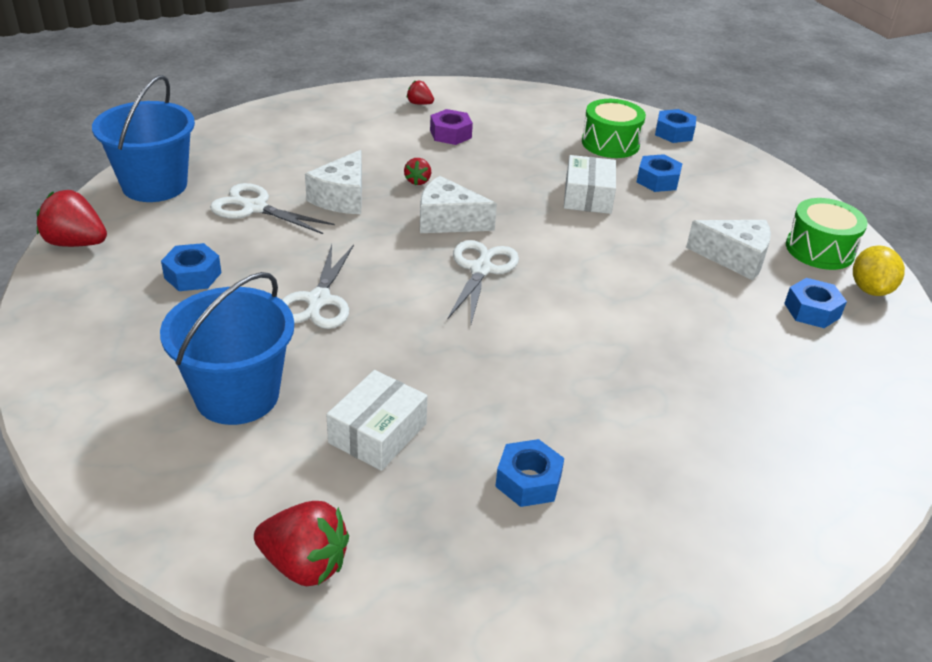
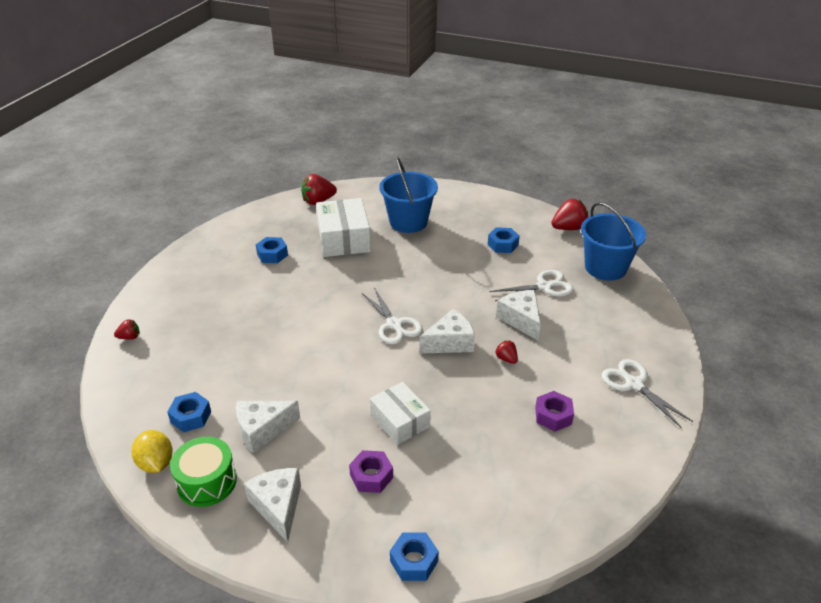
camera: 140 degrees right, 0 degrees up
(318, 301) = (438, 265): white scissors -> white scissors (634, 384)
(378, 433) = (343, 239): white box -> white box, size x1.54
(419, 104) = (620, 433): red strawberry -> red strawberry (129, 337)
(610, 143) = (445, 498): green drum -> none
(657, 180) = (371, 476): blue nut -> purple nut
(759, 203) = (278, 506): none -> white cheese

